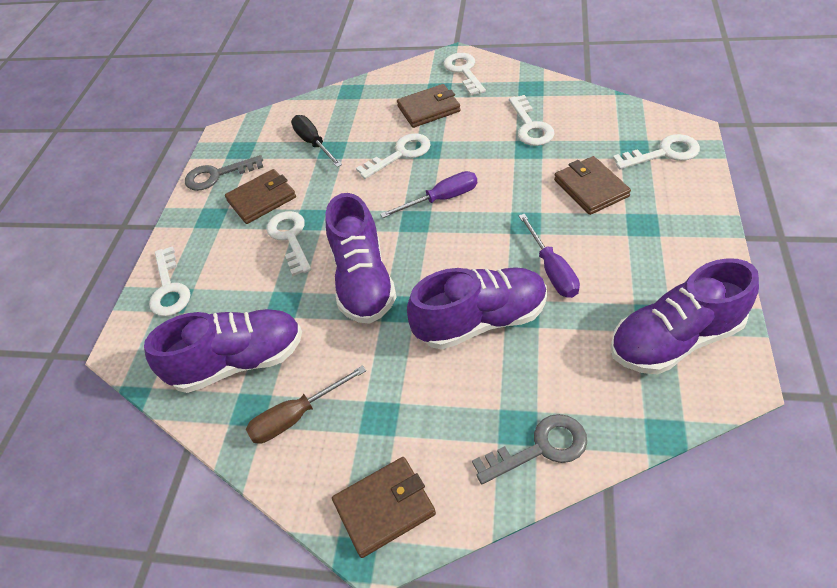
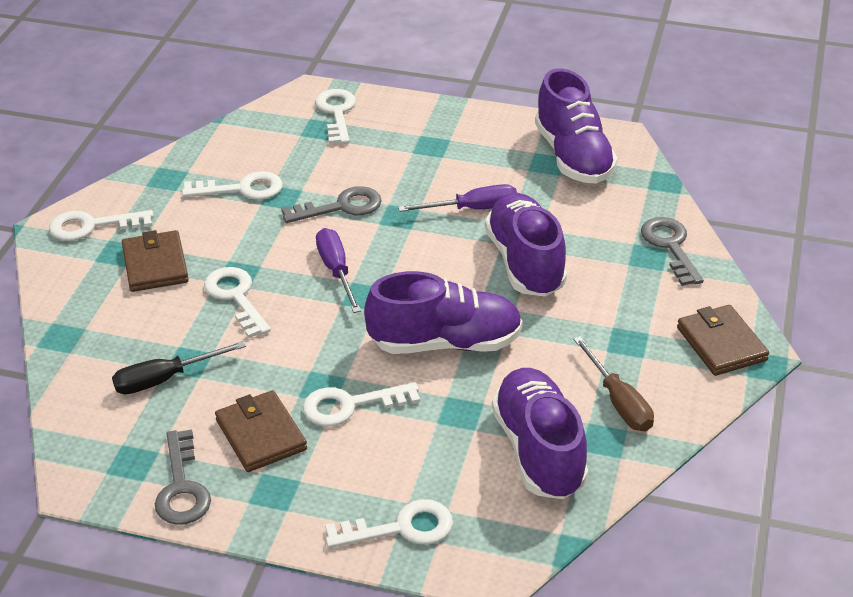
camera: 90 degrees left, 10 degrees down
(526, 184) = (341, 207): none -> grey key
(591, 188) = (367, 166): brown wallet -> none

